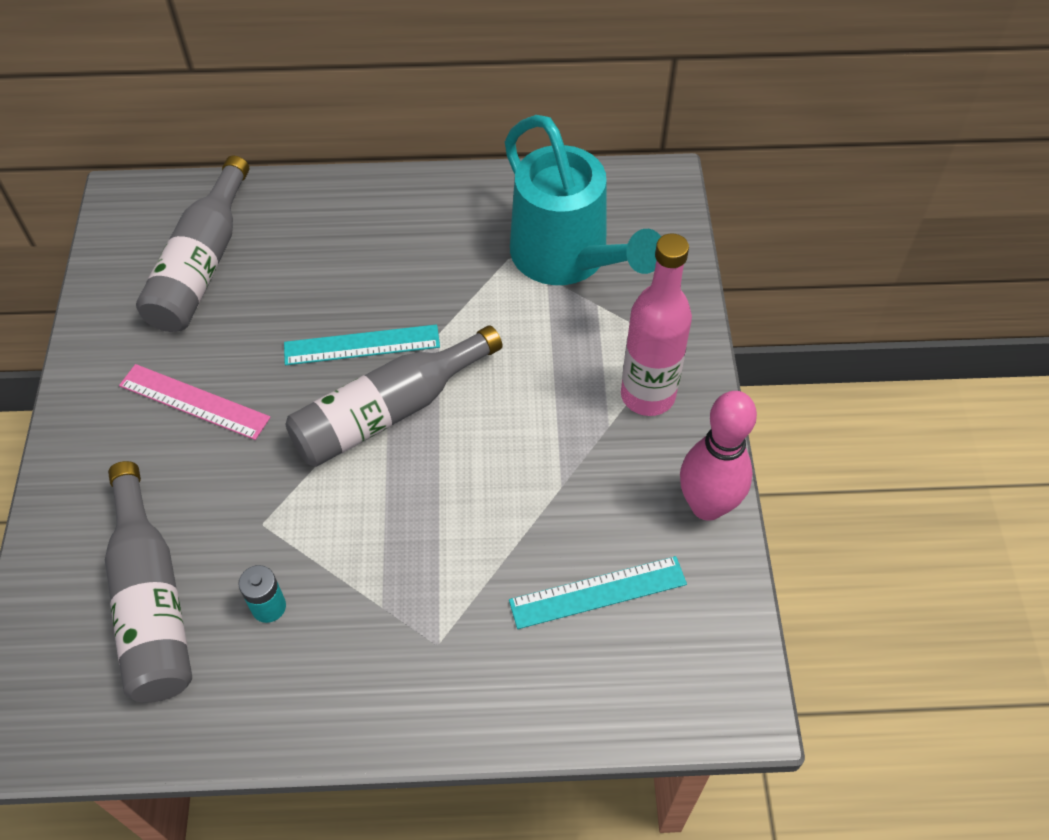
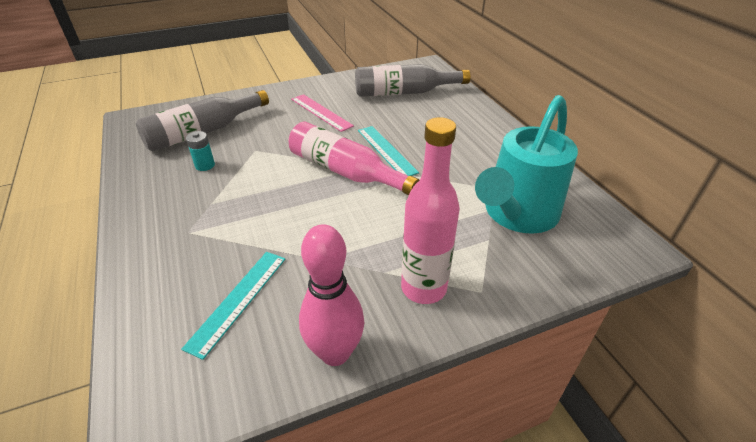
camera: 70 degrees right, 15 degrees down
(194, 402) = (321, 112): pink ruler -> pink ruler turned 45 degrees counterclockwise
(388, 411) = (345, 171): grey bottle -> pink bottle
(598, 592) = (238, 300): turquoise ruler -> turquoise ruler turned 60 degrees clockwise

